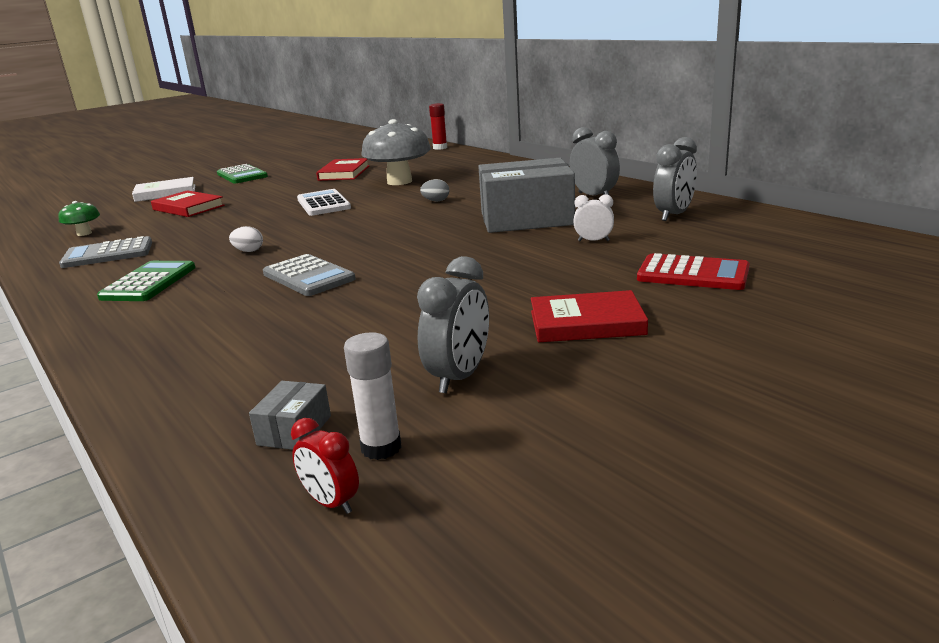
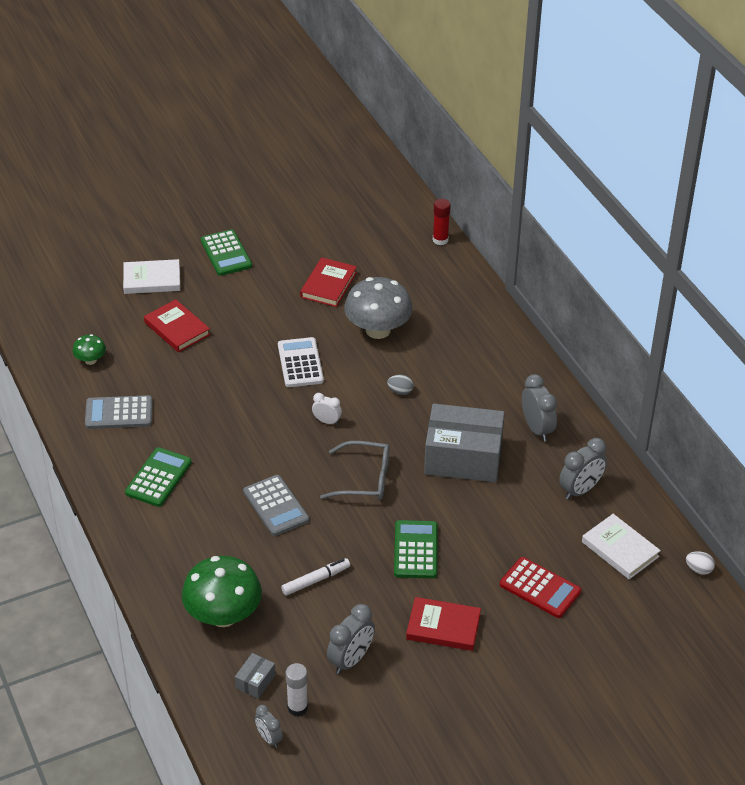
camera: 10 degrees right, 20 degrees up
(234, 370) = (223, 615): none -> green mushroom
(248, 251) = (232, 445): white egg -> white egg (699, 569)
(331, 503) = (269, 738): red clock -> grey clock
(377, 317) = (315, 580): none -> white marker
(418, 245) = (365, 479): none -> grey glasses
(507, 275) = (415, 550): none -> green calculator
(593, 241) = (498, 515): white clock -> white clock (327, 421)
(761, 237) = (620, 549): none -> white book

